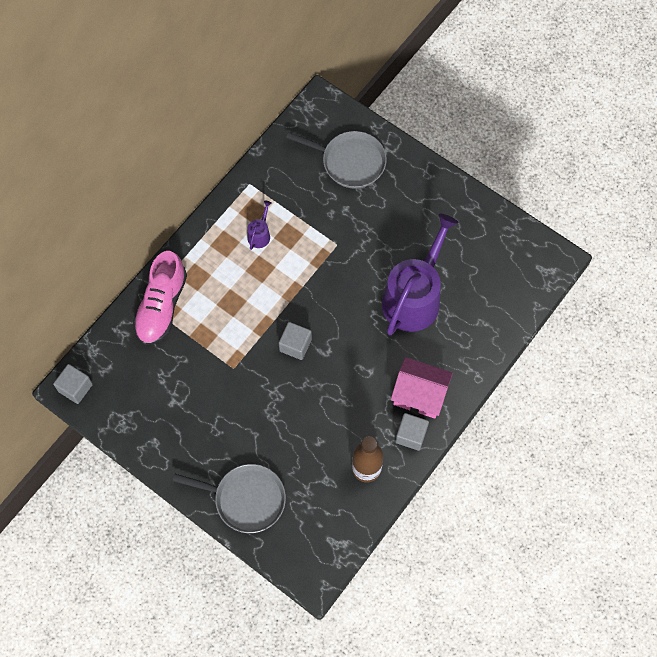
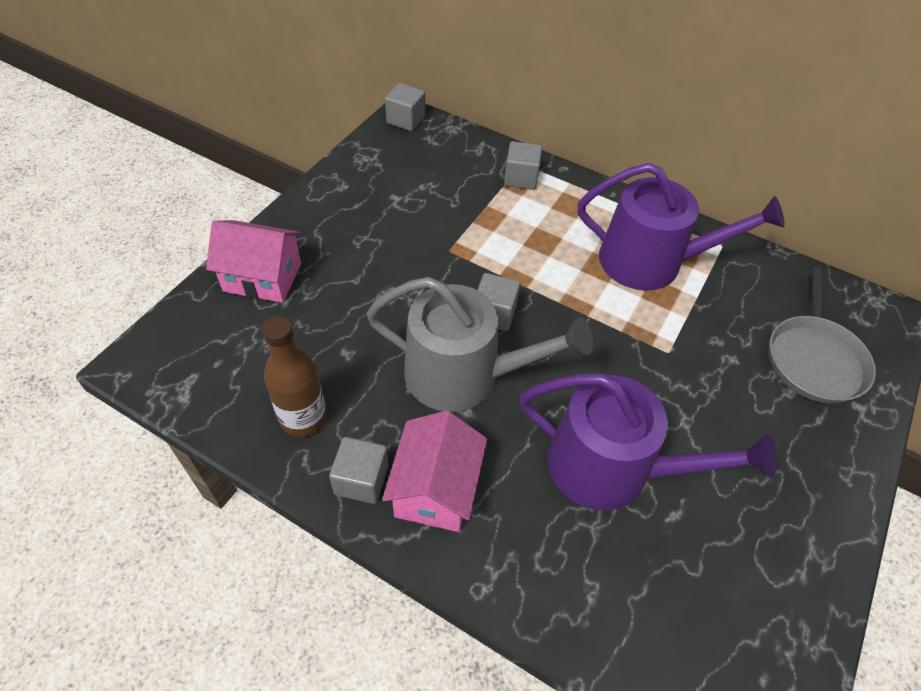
camera: 80 degrees right, 15 degrees down
(162, 306) = (521, 178): pink shoe -> grey cube
(246, 499) = (262, 277): grey pan -> pink house
(260, 234) = (651, 262): purple watering can -> purple watering can, size x2.48
(343, 370) = (464, 375): none -> grey watering can

